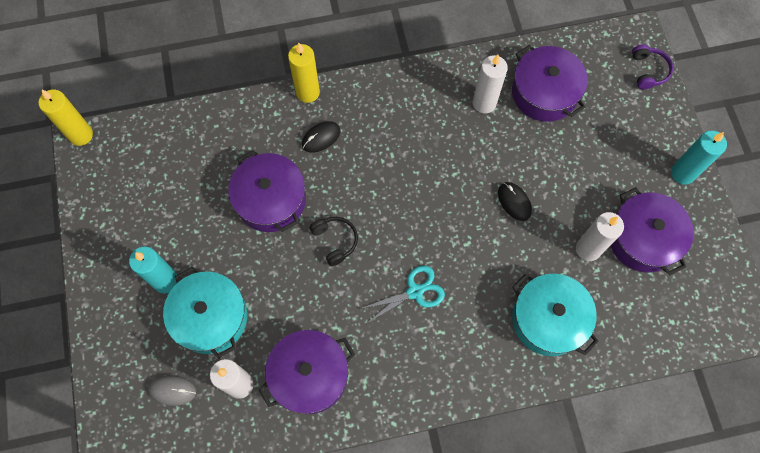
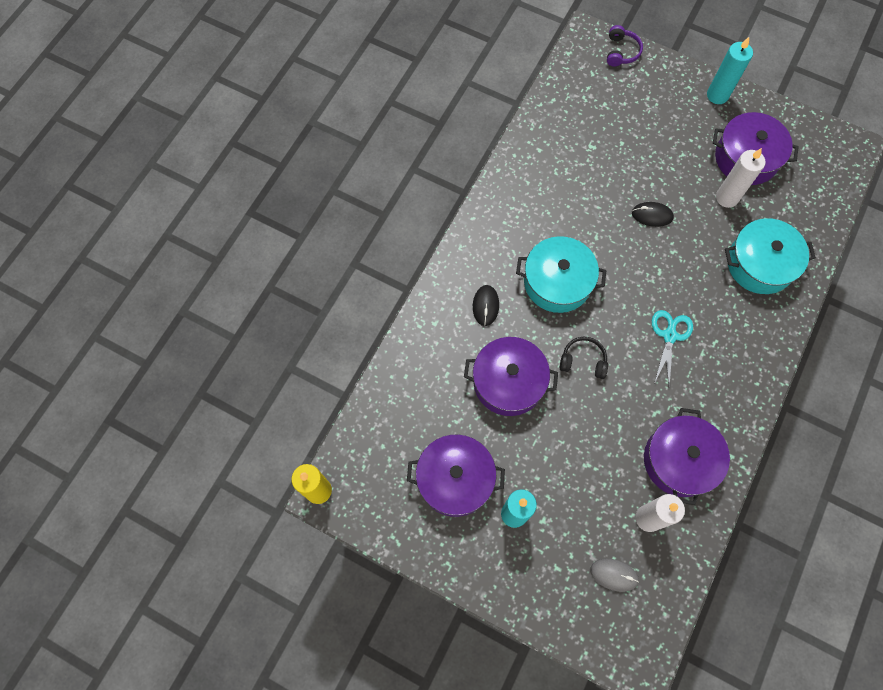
camera: 50 degrees left, 0 degrees up
(172, 390) = (614, 575): grey mouse -> grey mouse turned 60 degrees clockwise
(210, 317) = (574, 501): turquoise pot -> turquoise pot (557, 282)
(308, 92) = (437, 286): yellow candle -> none
(484, 103) = (555, 173): white candle -> none
(544, 92) = (581, 128): purple pot -> purple pot (455, 479)
(648, 71) = (621, 52): purple headphones -> purple headphones turned 60 degrees clockwise

